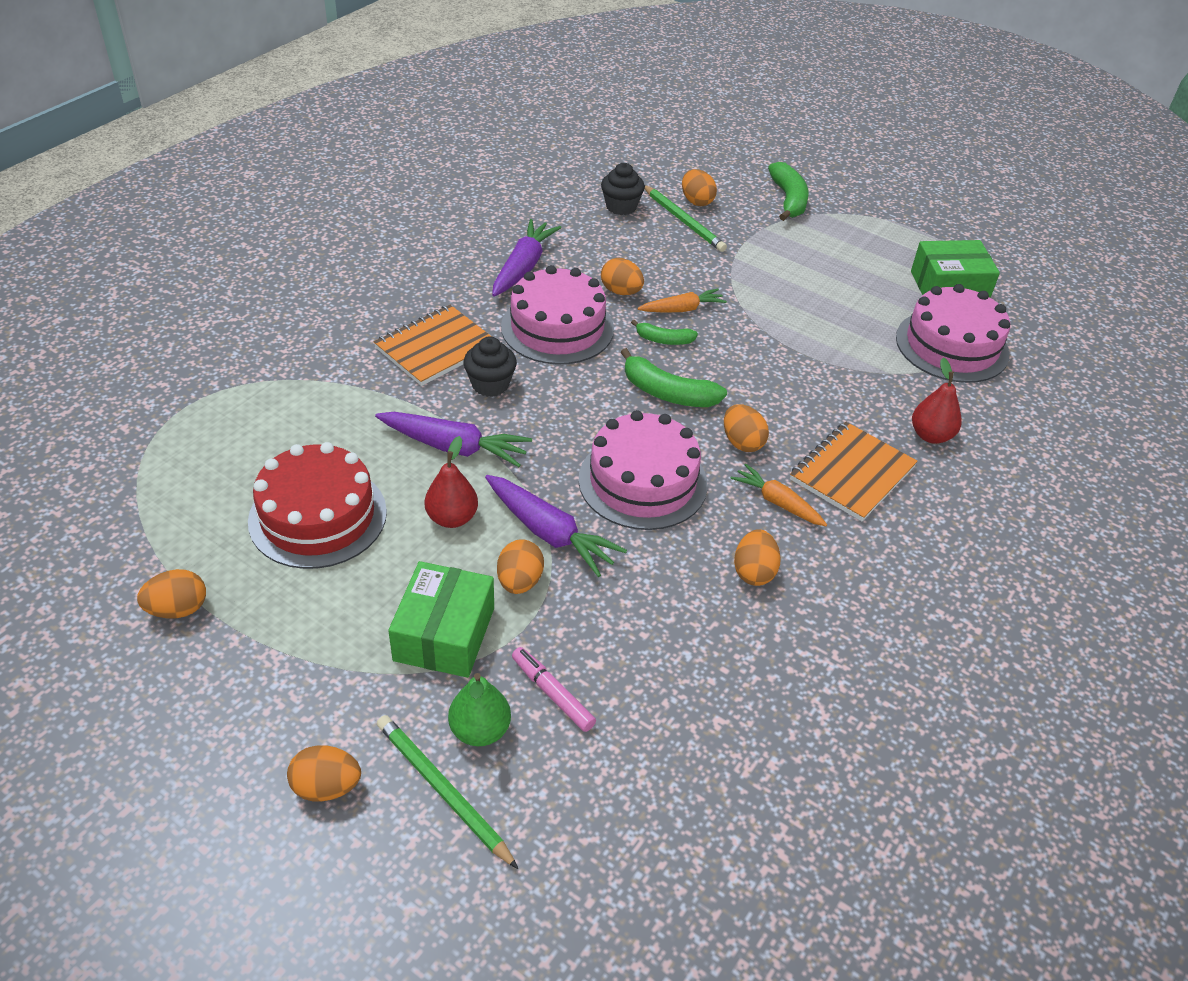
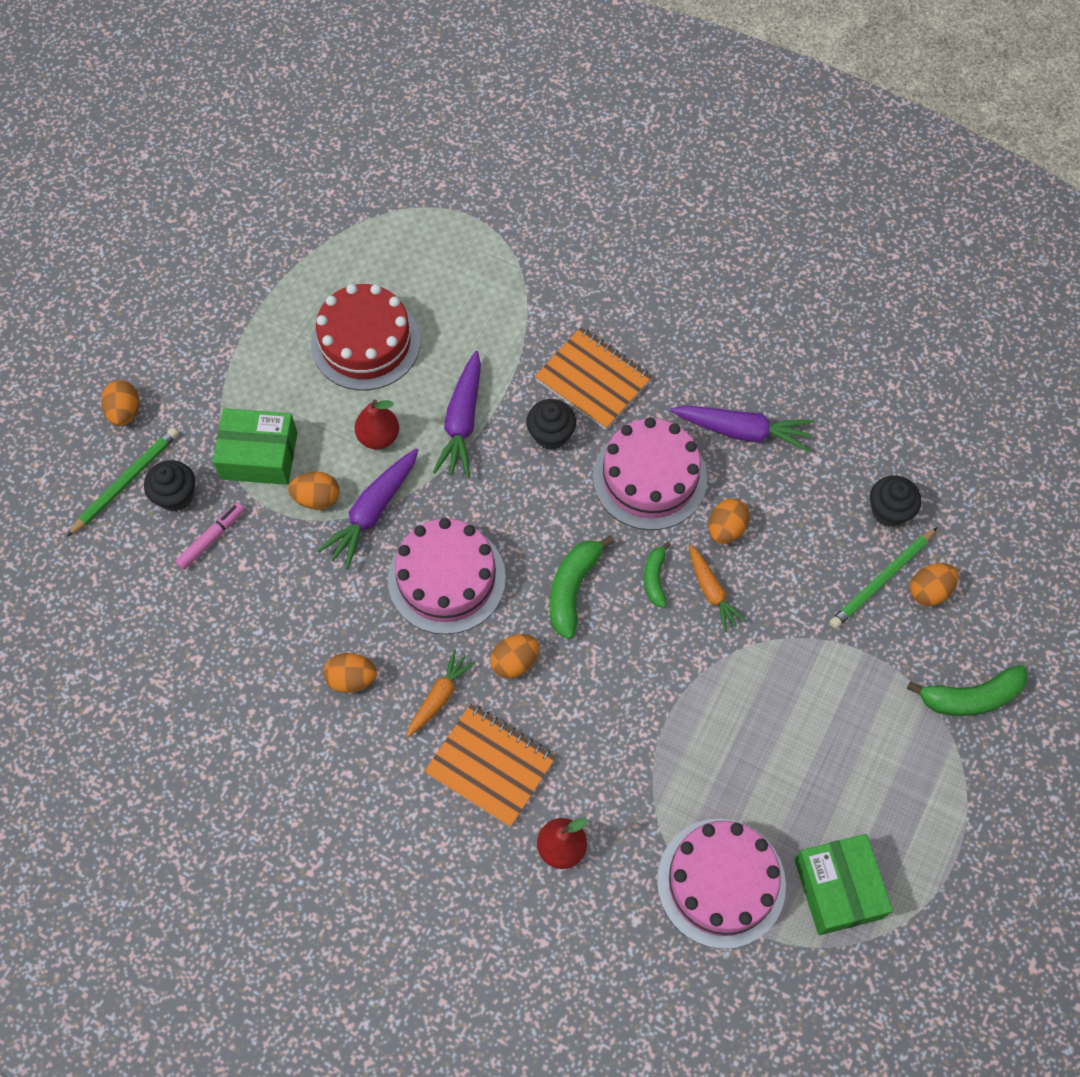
camera: 85 degrees right, 20 degrees up
(178, 609) = (262, 281): orange egg -> none
(480, 730) = (176, 495): green pear -> black cupcake

